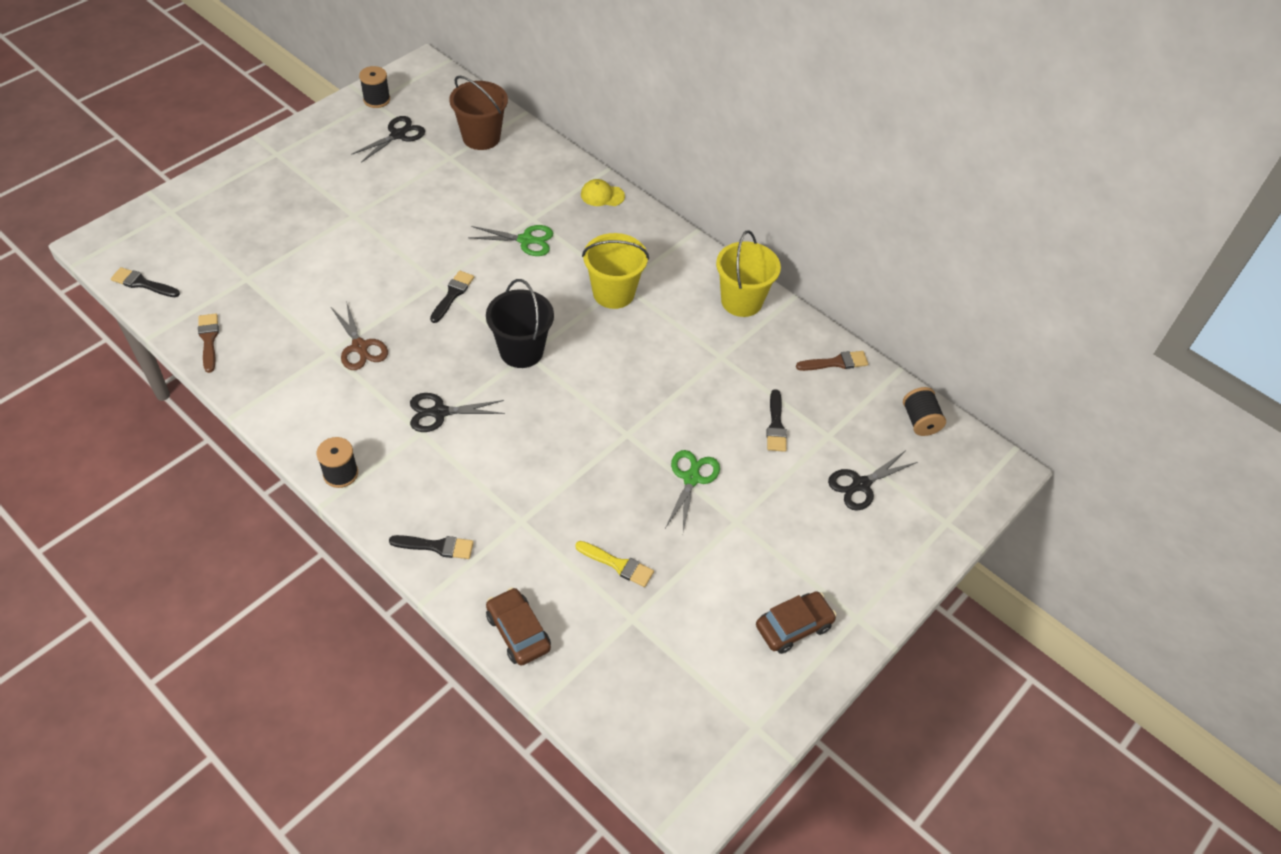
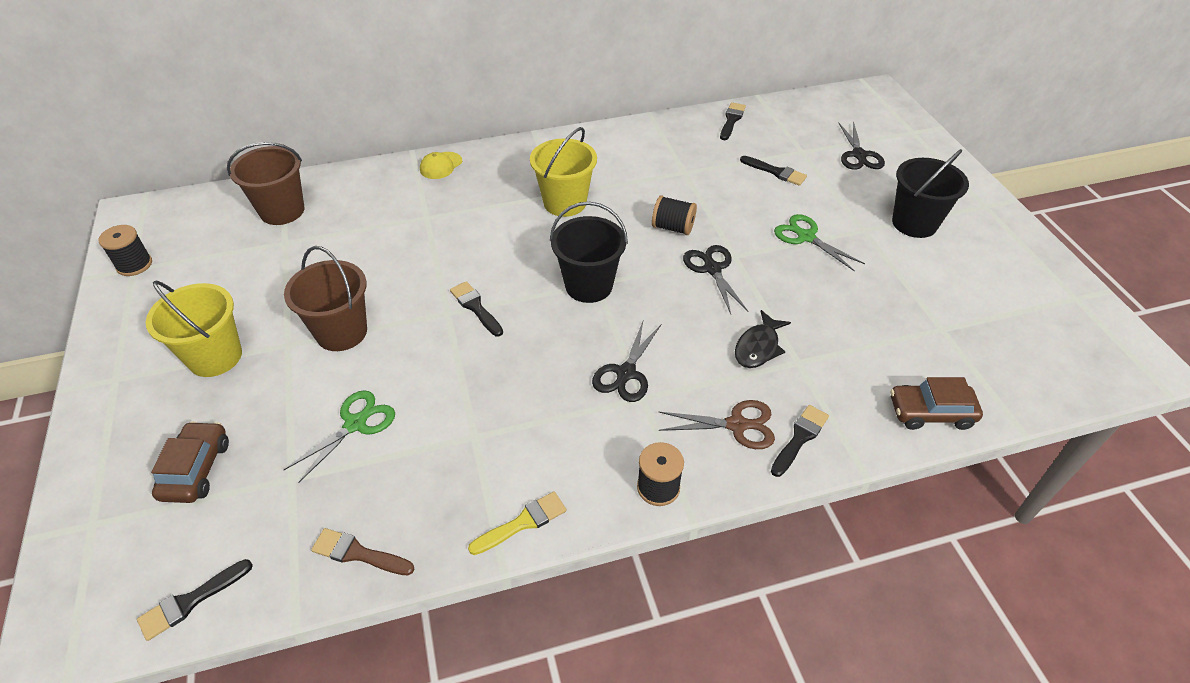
camera: 55 degrees left, 5 degrees down
(360, 347) = (487, 406): brown scissors -> brown scissors (736, 425)
(381, 235) = (341, 332): none -> brown bucket
(398, 135) = (208, 267): black scissors -> black scissors (712, 269)
(521, 488) = (758, 347): none -> black fish
(525, 240) = (450, 231): green scissors -> green scissors (355, 424)
(618, 565) = (879, 316): yellow brush -> yellow brush (522, 523)
(741, 301) = (632, 139): yellow bucket -> yellow bucket (215, 357)
(778, 561) = (914, 223): none -> black bucket
(793, 627) = (983, 240): brown car -> brown car (196, 469)
(836, 362) = (731, 120): brown brush -> black brush
(920, 421) = (813, 106): black spool -> black spool (673, 227)

